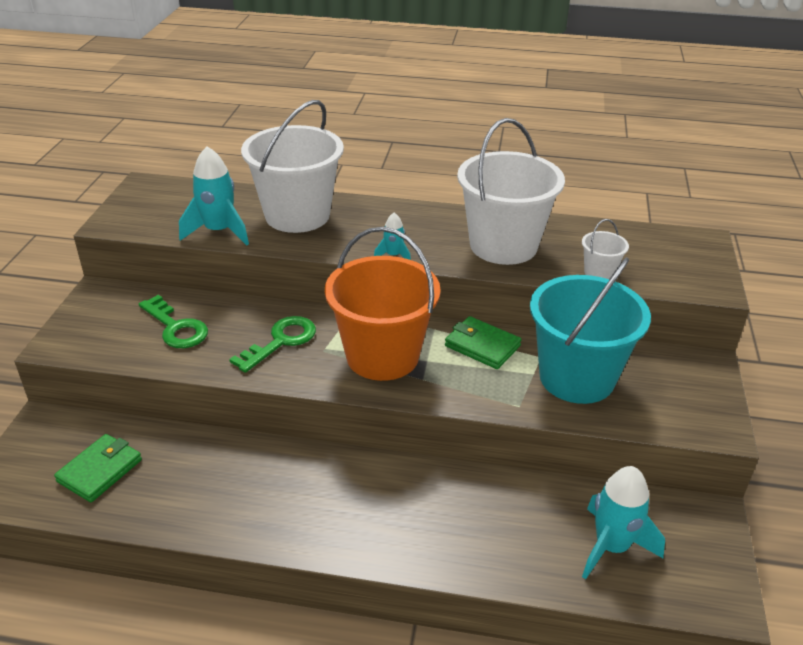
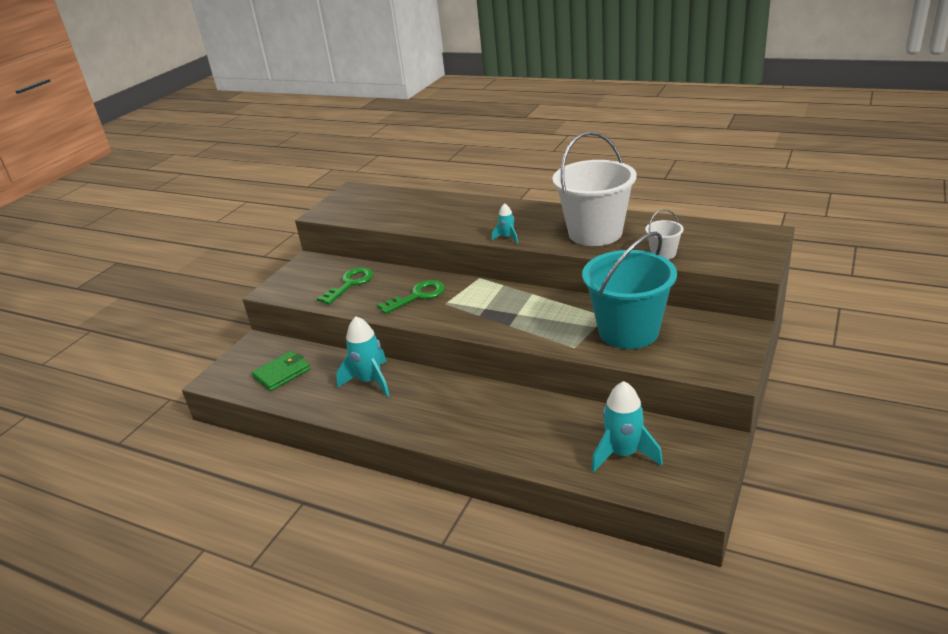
camera: 20 degrees right, 5 degrees down
(176, 327) = (350, 284): green key -> green key turned 120 degrees counterclockwise
(219, 231) = (390, 219): turquoise rocket -> turquoise rocket (370, 381)
(297, 215) = (449, 210): white bucket -> none
(382, 356) = (486, 309): orange bucket -> none
(482, 346) = (563, 306): green wallet -> none

